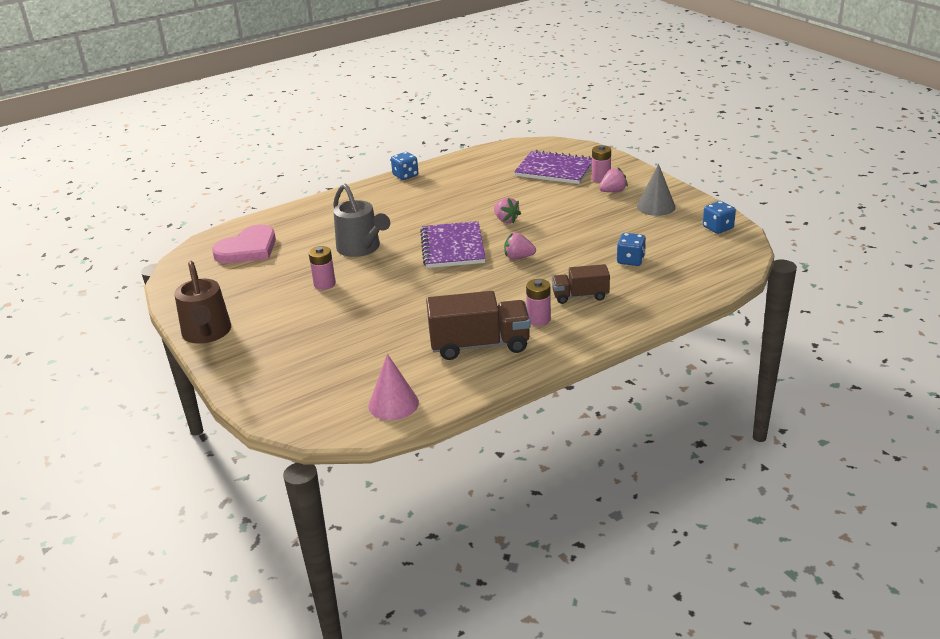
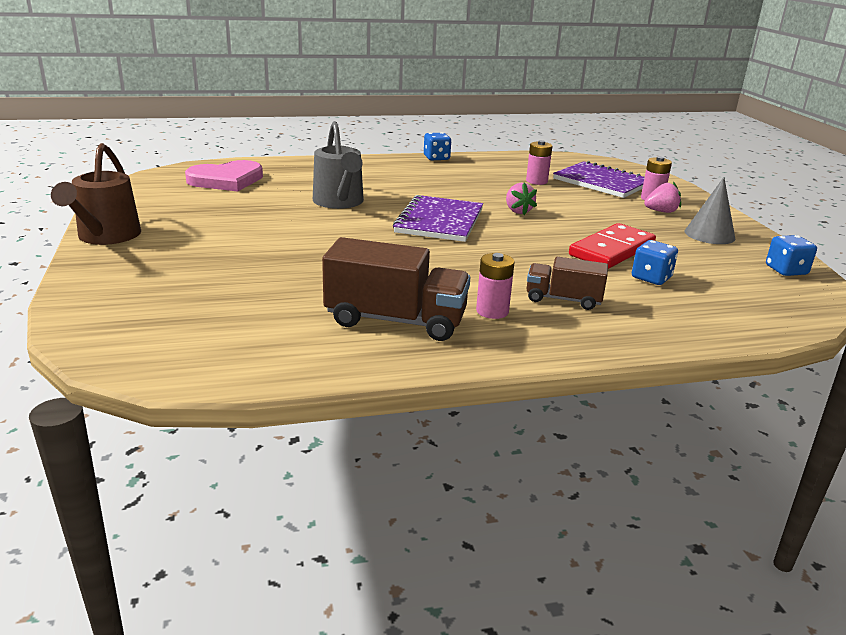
camera: 15 degrees right, 5 degrees down
(324, 284) = (271, 222): pink battery -> pink battery (536, 181)
(393, 404) = (231, 358): pink cone -> none
(518, 257) = (509, 246): pink strawberry -> none
(593, 241) = (612, 250): none -> red domino

